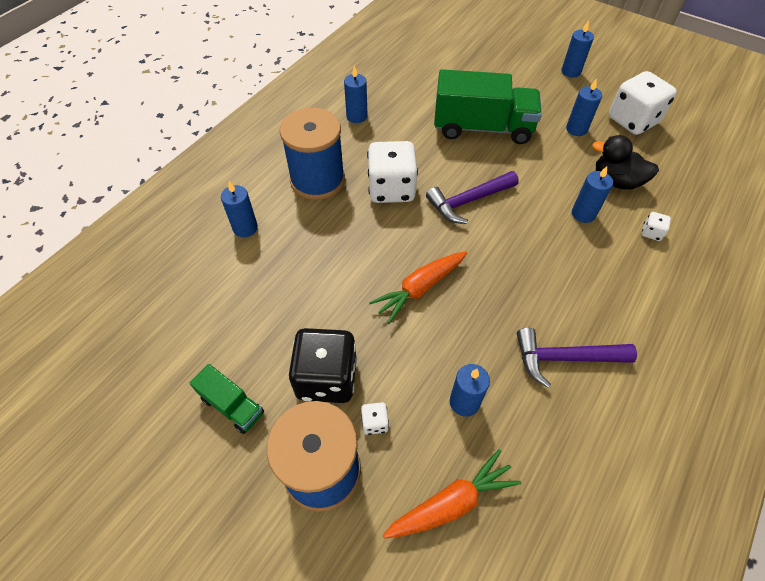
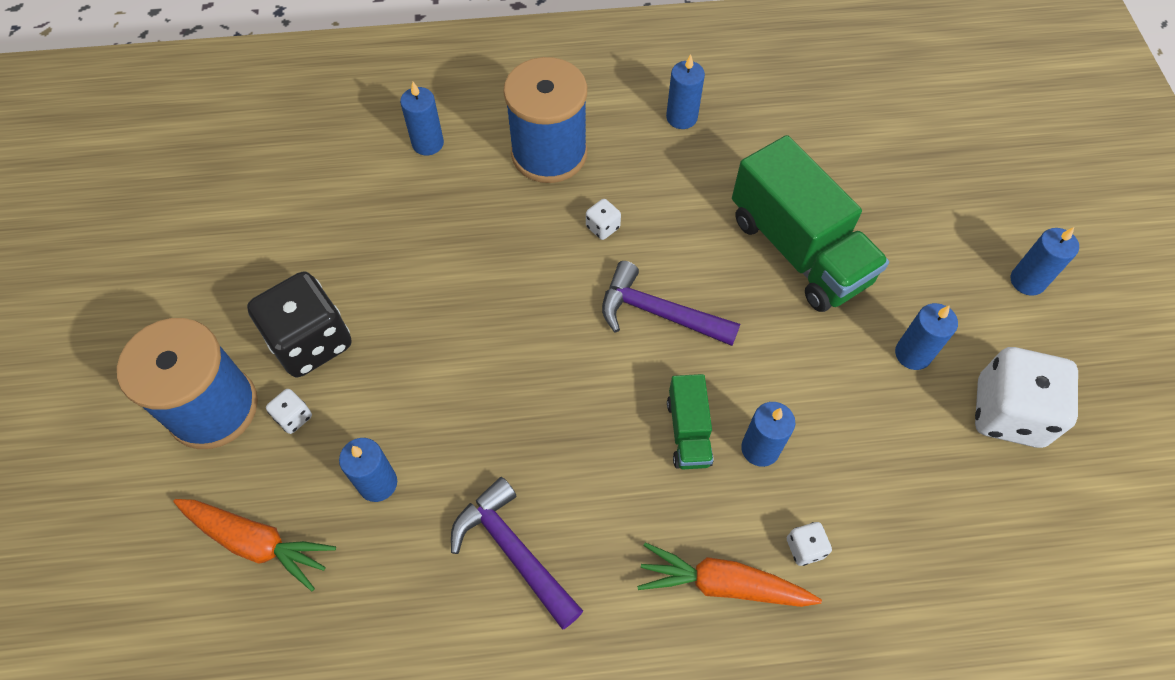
camera: 50 degrees right, 5 degrees up
(232, 406) = (225, 289): green truck -> green truck (688, 432)
(391, 189) = (603, 227): white dice -> white dice, size x0.42
(419, 289) = (486, 348): orange carrot -> orange carrot (722, 584)
(616, 181) = (860, 456): black duck -> none

